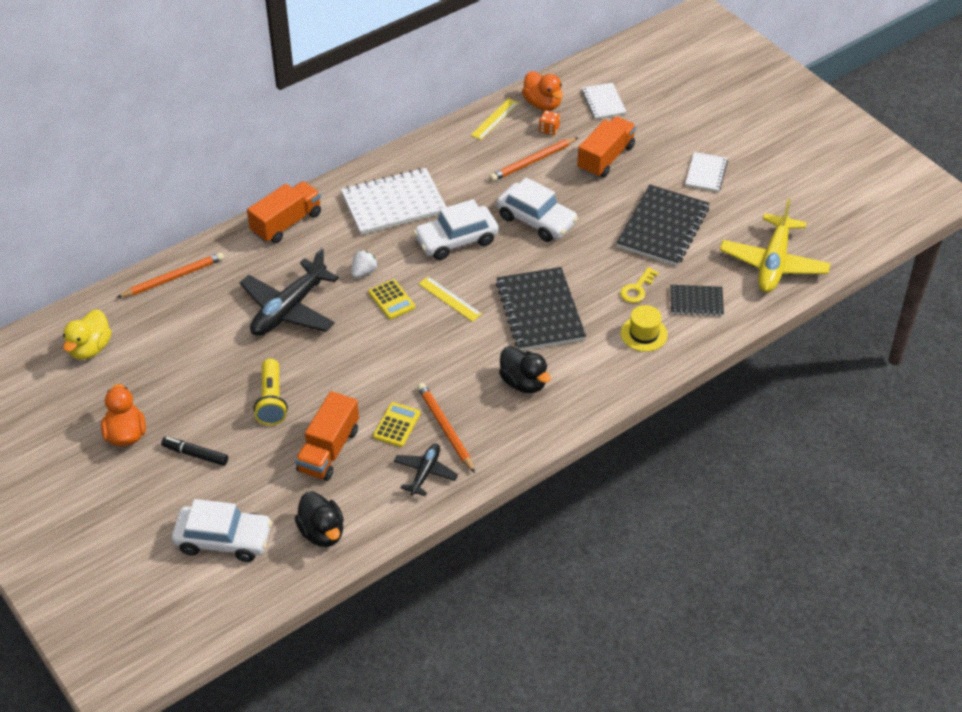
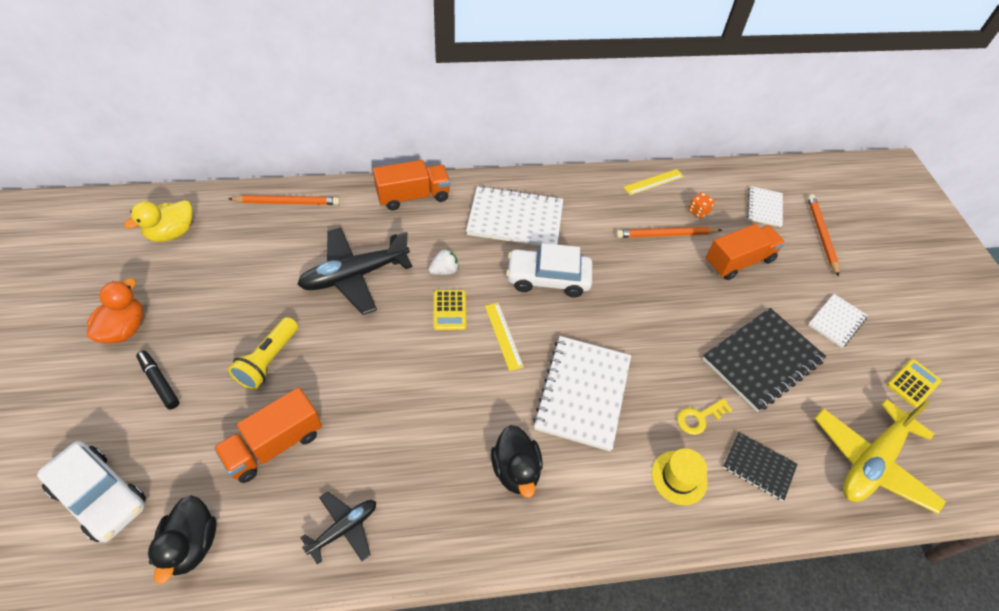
camera: 25 degrees right, 5 degrees up
(396, 425) = (358, 452): yellow calculator -> yellow calculator (913, 383)
(445, 428) = (402, 483): orange pencil -> orange pencil (821, 235)
(536, 220) = (636, 293): white car -> none
(540, 311) = (583, 393): black notebook -> white notebook
(542, 104) = (705, 186): orange duck -> none

